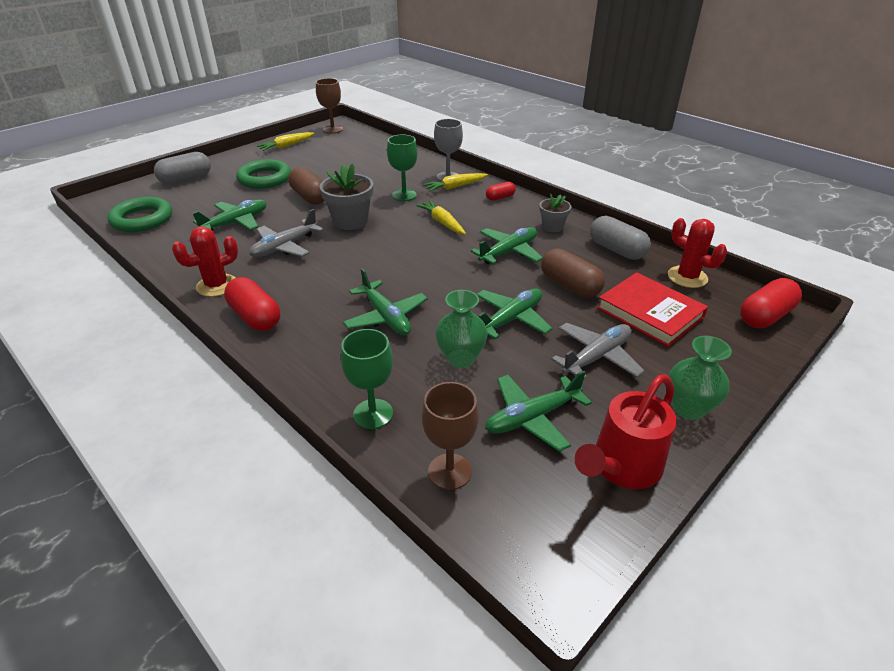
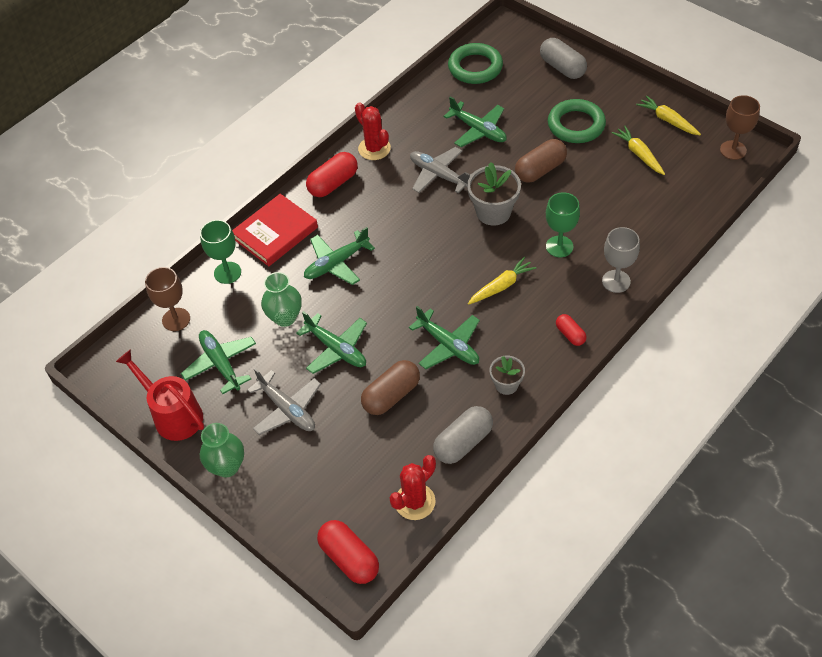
camera: 90 degrees right, 15 degrees up
(454, 187) = (589, 290): yellow carrot -> yellow carrot (639, 154)
(650, 313) = (350, 458): red book -> red book (275, 233)

